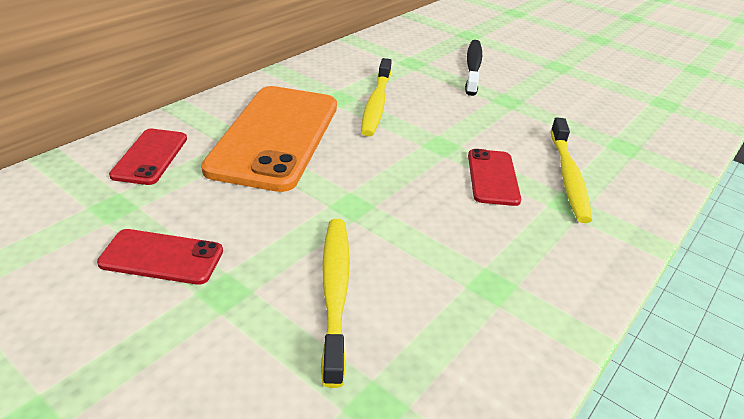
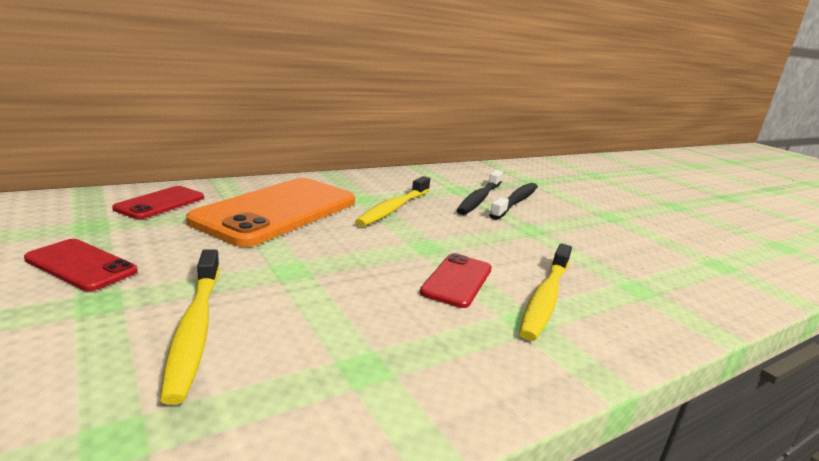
camera: 20 degrees right, 15 degrees down
(335, 292) = (195, 328): yellow toothbrush -> yellow toothbrush turned 150 degrees clockwise
(440, 71) = (479, 198): none -> black toothbrush

